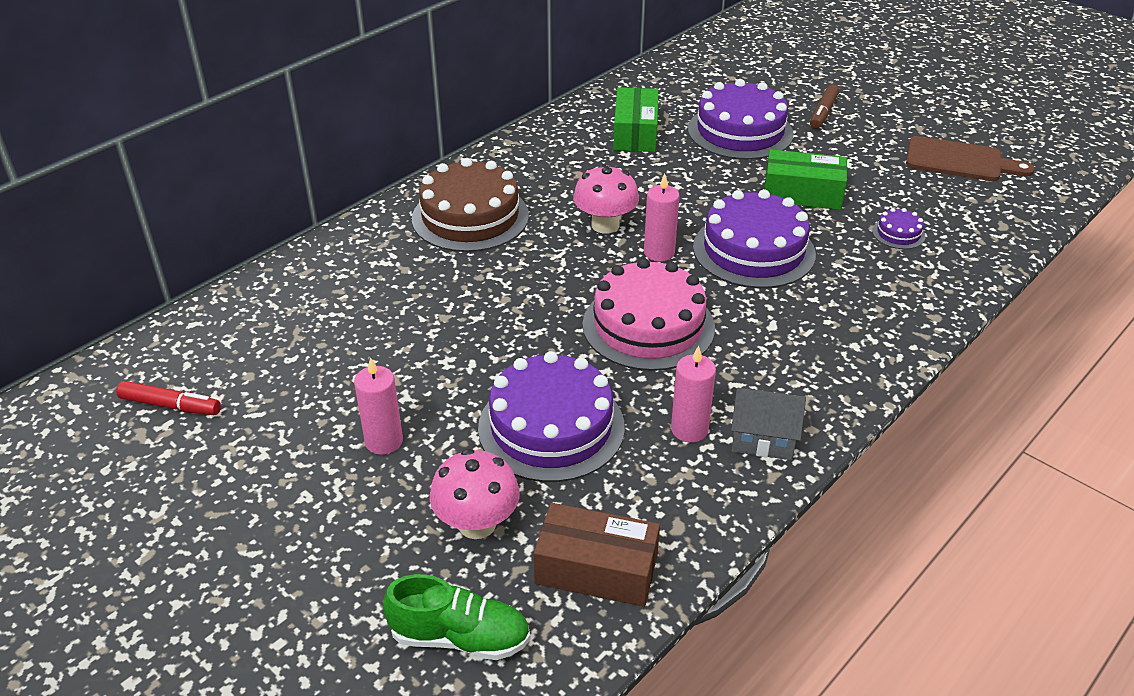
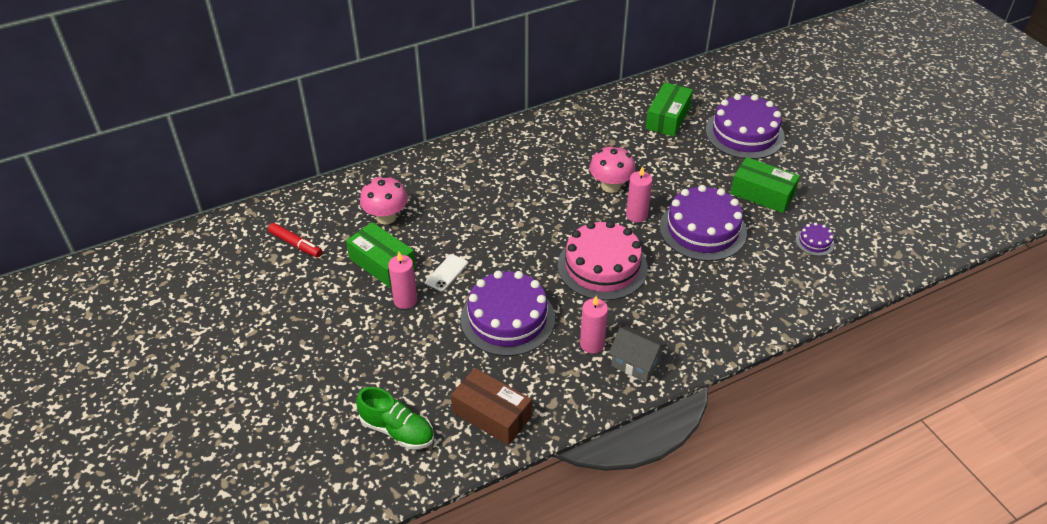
camera: 20 degrees right, 5 degrees up
(324, 399) = (382, 263): none -> green box
(430, 388) = (446, 273): none -> white phone
(470, 217) = (524, 158): brown cake -> none
(477, 524) = (436, 367): pink mushroom -> pink mushroom (386, 217)
(823, 113) = (816, 131): brown marker -> none
(959, 161) = (898, 195): brown cutting board -> none

